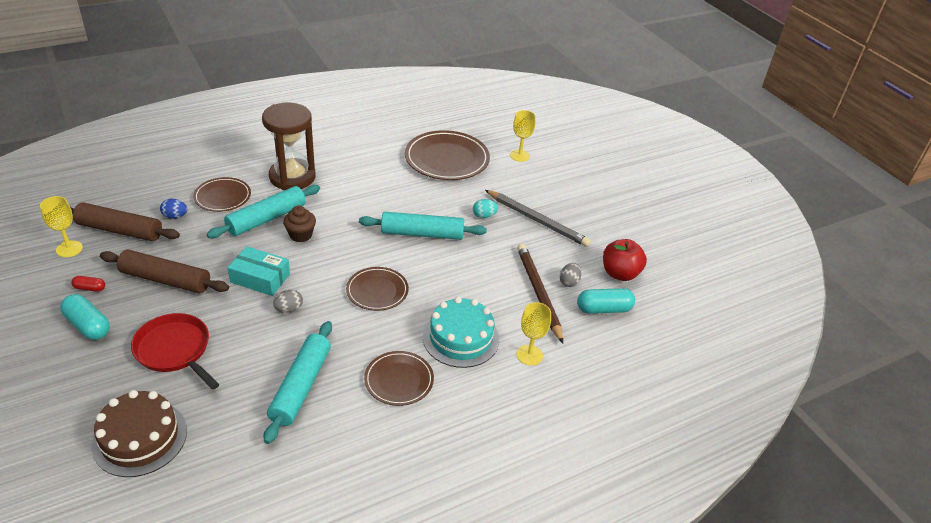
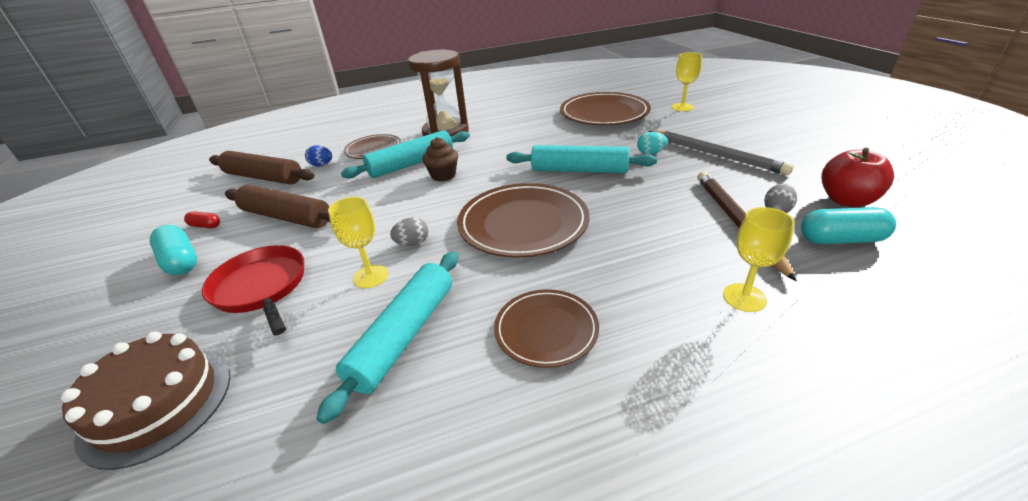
camera: 15 degrees right, 5 degrees down
(69, 249) = (207, 193): yellow goblet -> yellow goblet (370, 276)
(260, 278) = (388, 213): turquoise box -> none
(377, 291) = (523, 224): brown plate -> brown plate, size x1.68
(461, 338) = (635, 275): turquoise cake -> none

